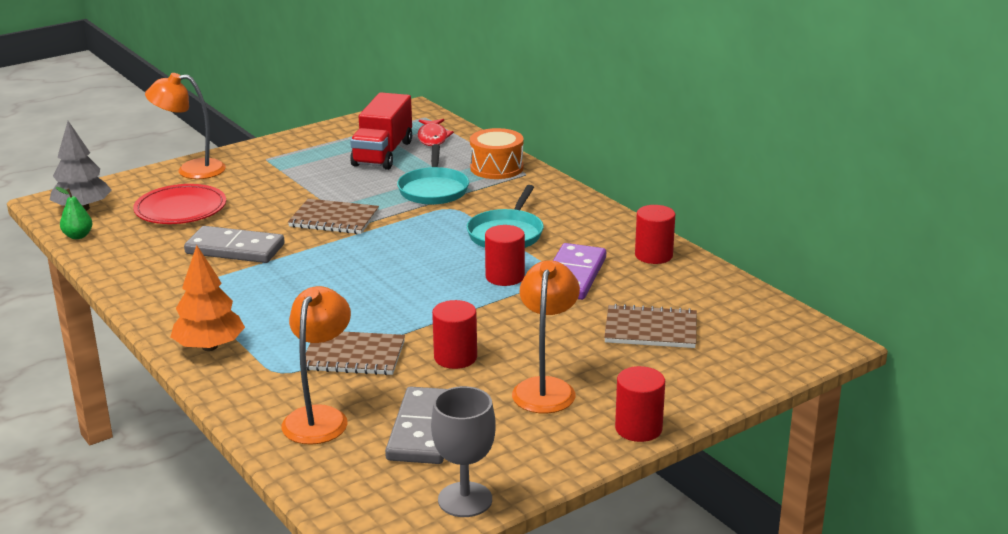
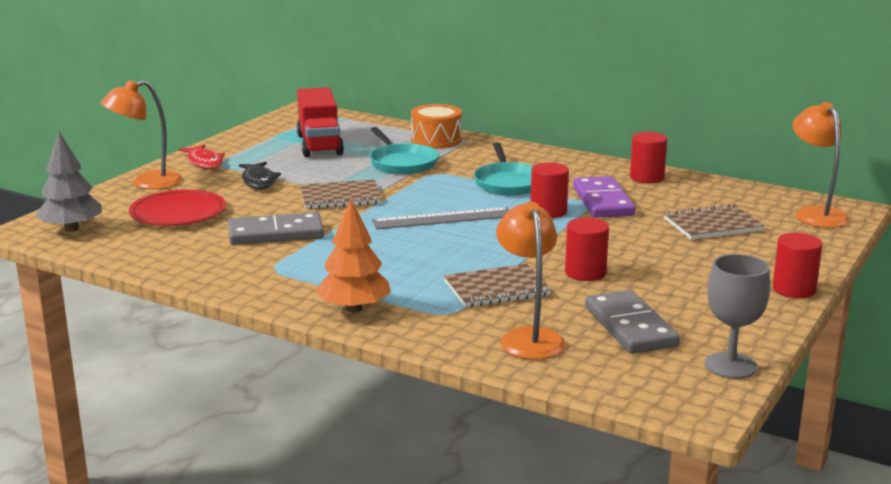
camera: 25 degrees left, 5 degrees down
(78, 236) = (97, 250): green pear -> none
(284, 186) = (259, 181): none -> black fish
(397, 264) = (443, 218): none -> grey ruler
(433, 138) = (350, 127): red fish -> red fish (205, 162)
(545, 388) = (687, 278): orange lamp -> orange lamp (815, 214)

